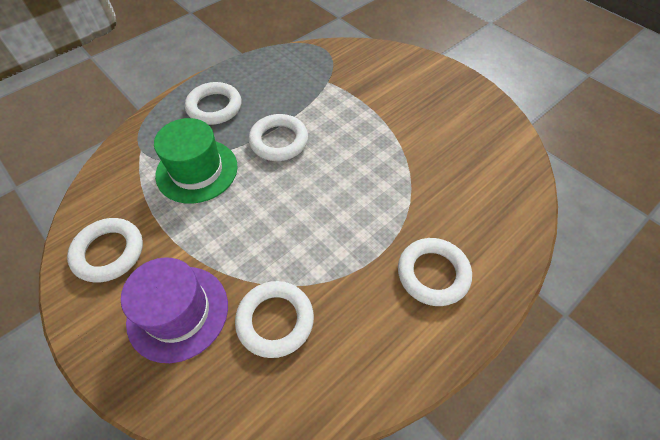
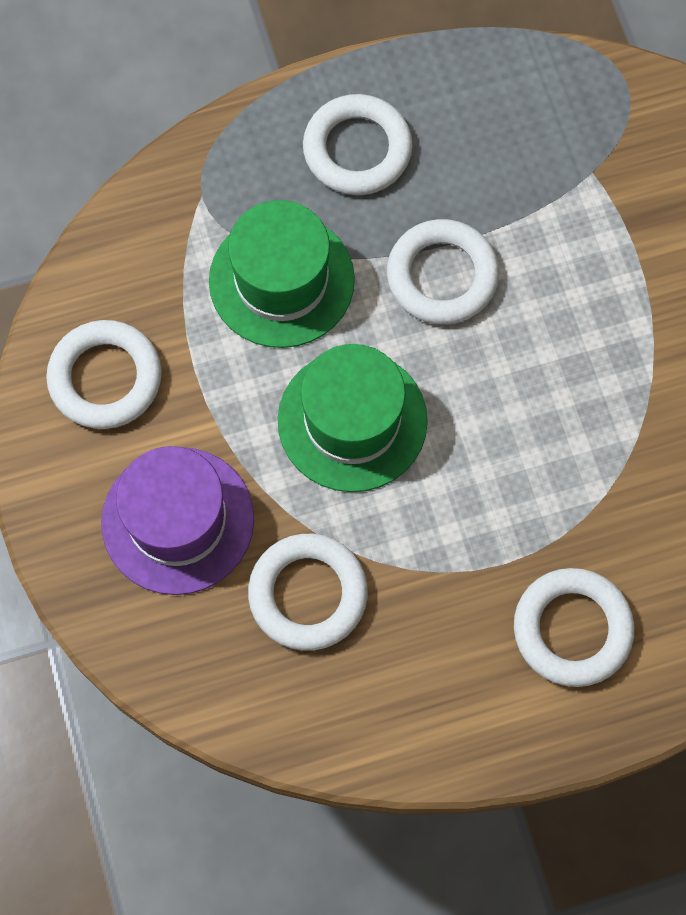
camera: 25 degrees right, 15 degrees up
(262, 219) = (352, 420): none -> green hat

